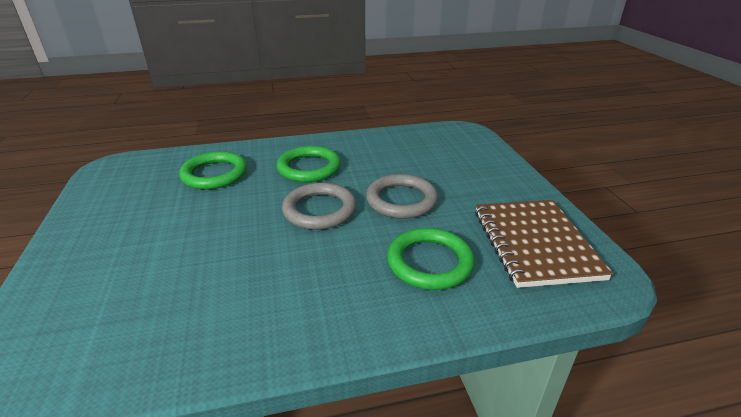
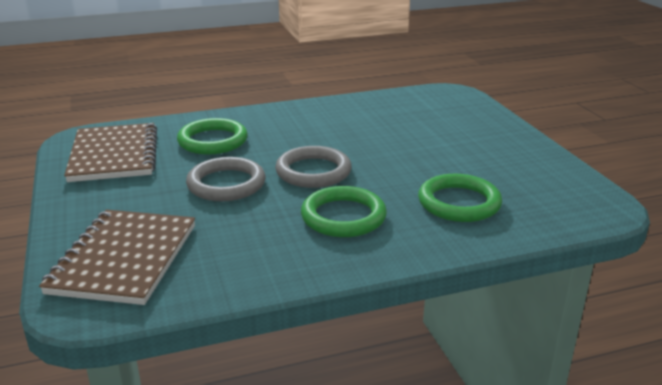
camera: 175 degrees right, 5 degrees down
(455, 149) = (124, 258): none -> brown notebook

